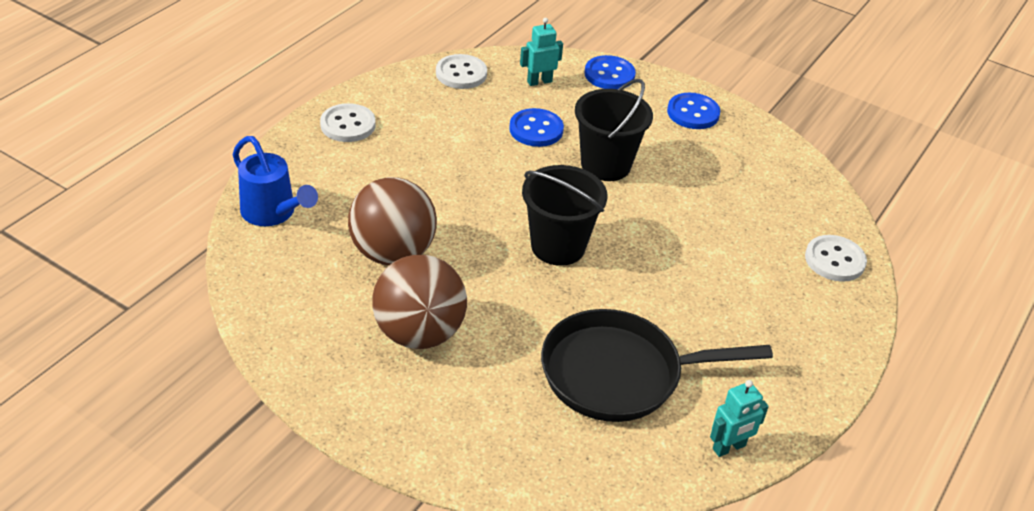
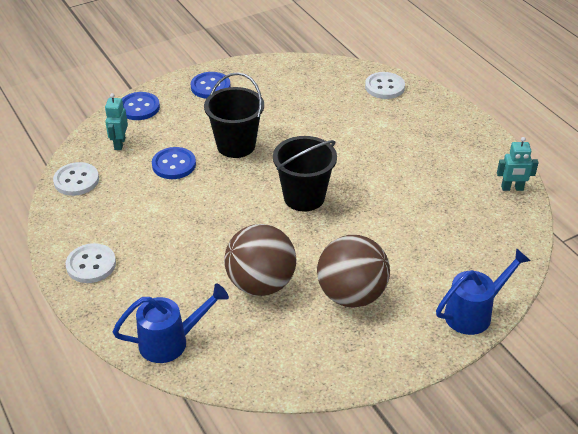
camera: 60 degrees left, 0 degrees up
(454, 459) = (473, 313): none -> blue watering can
(619, 374) = (434, 211): black pan -> none
(729, 448) = (512, 188): turquoise robot -> turquoise robot turned 90 degrees clockwise

